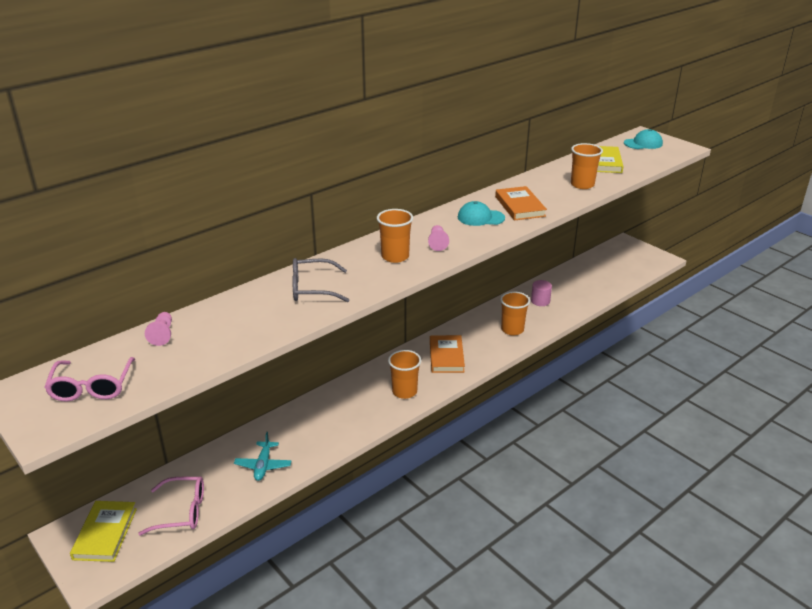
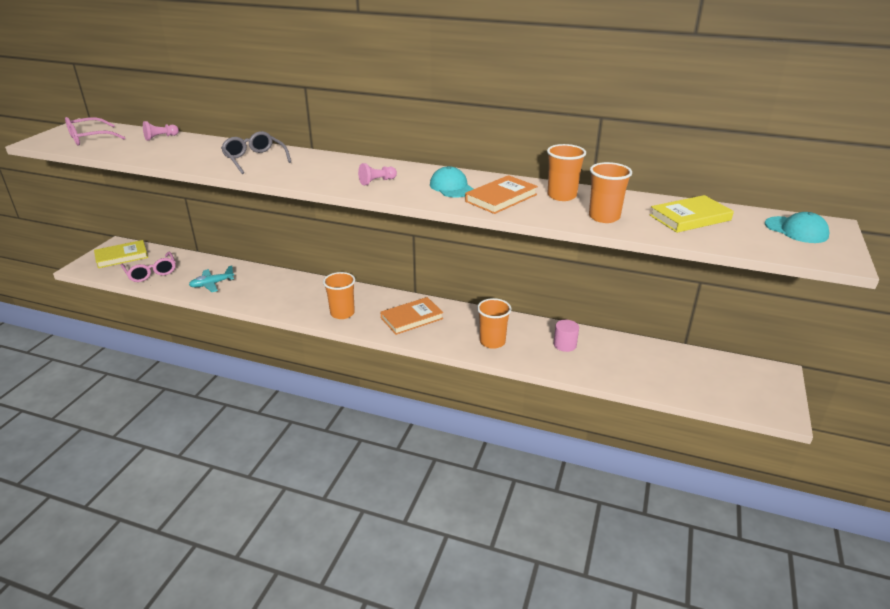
camera: 60 degrees right, 0 degrees up
(395, 256) = (334, 172): orange cup -> orange cup (561, 196)

